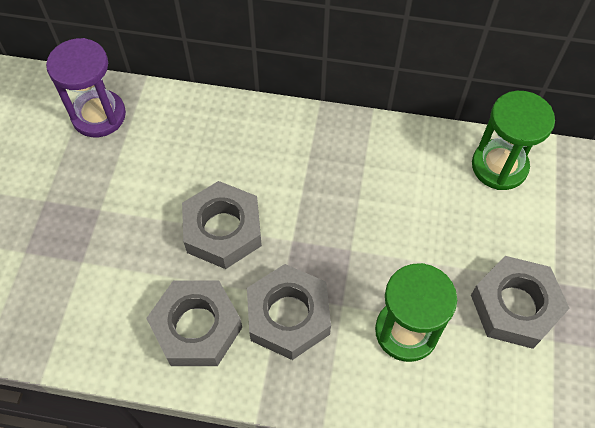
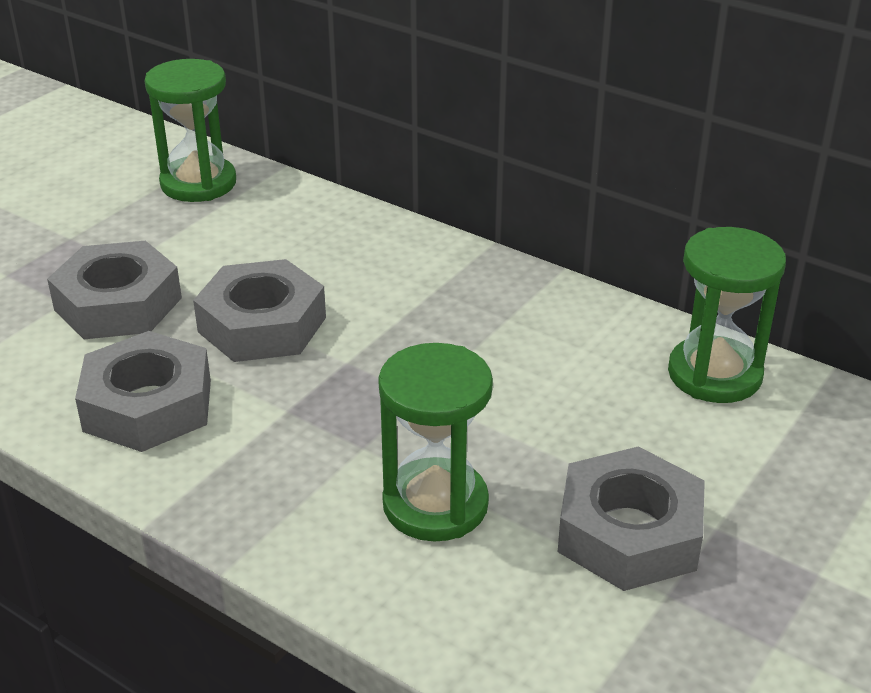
camera: 25 degrees right, 25 degrees down
(99, 115) = (198, 183): purple hourglass -> green hourglass
(288, 316) = (279, 433): grey nut -> grey nut (118, 304)

